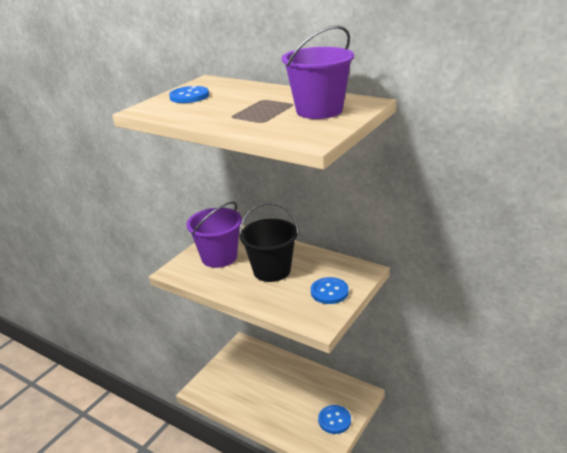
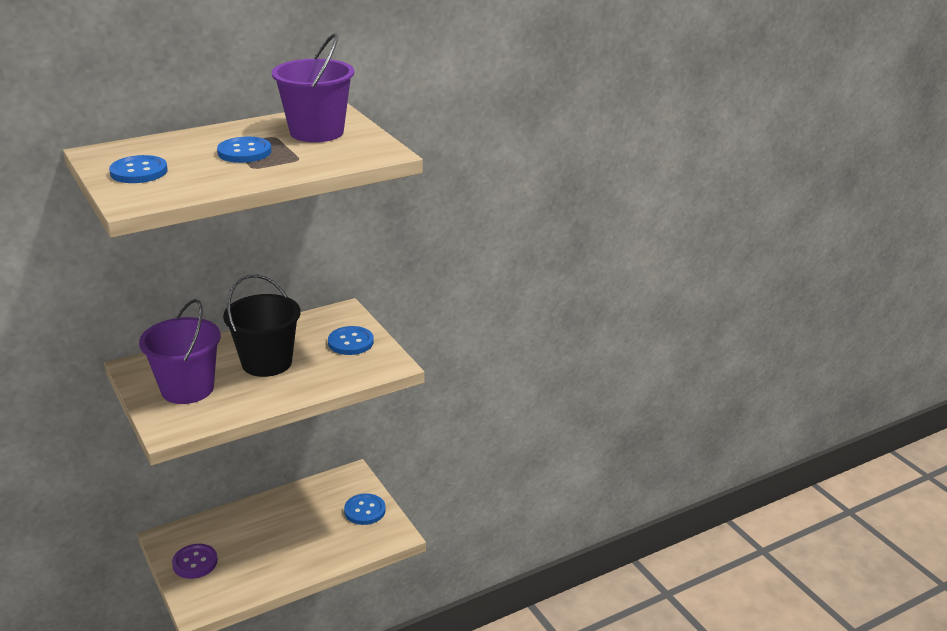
camera: 65 degrees left, 0 degrees up
(231, 367) = (195, 562): none -> purple button
(253, 106) = (244, 152): none -> blue button

